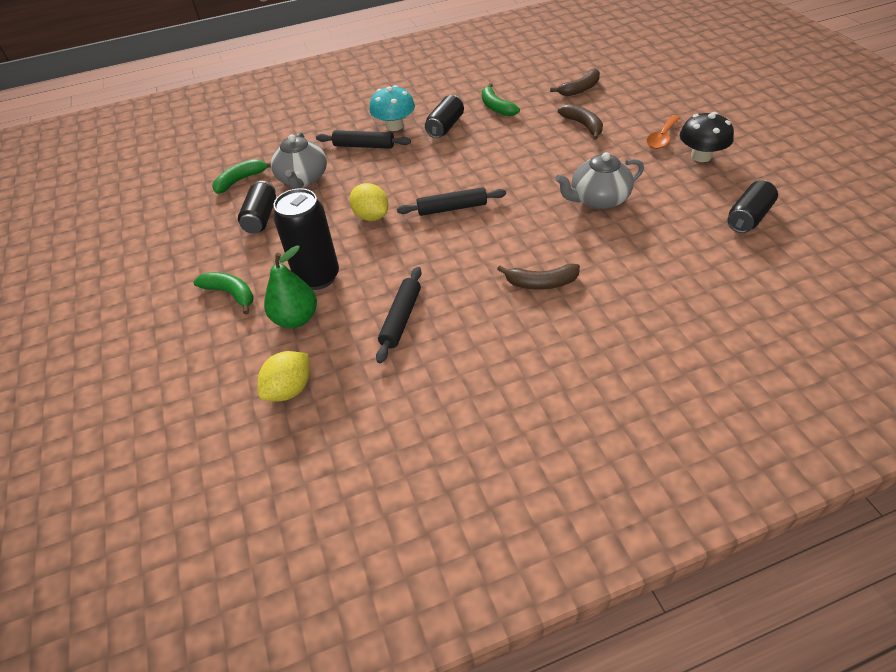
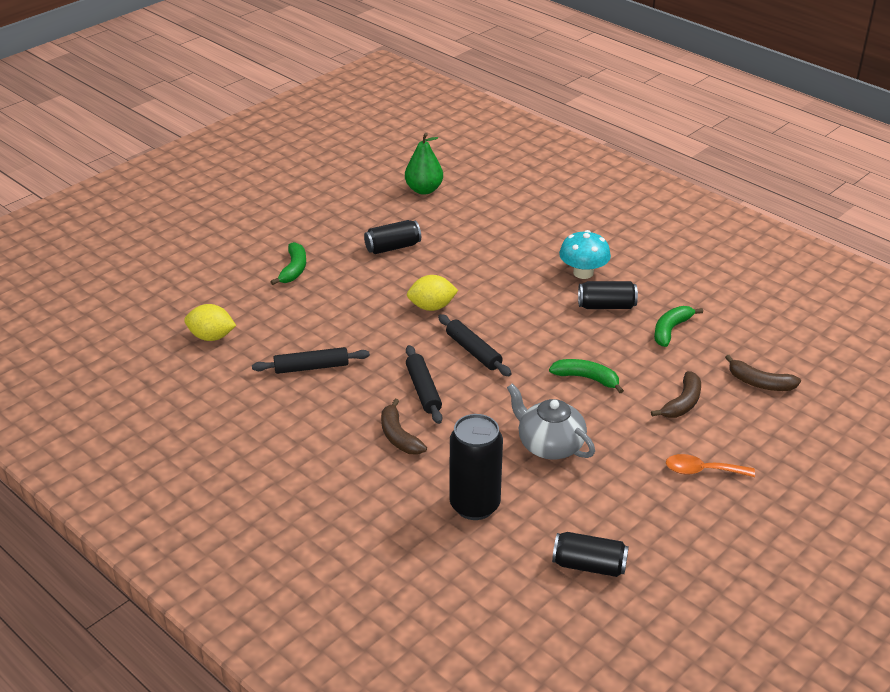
camera: 60 degrees right, 10 degrees down
(241, 180) = (435, 216): green banana -> green banana (586, 378)
(296, 319) = (283, 312): green pear -> green pear (424, 190)
(303, 179) = (460, 249): grey teapot -> none
(317, 277) = (336, 305): black can -> black can (474, 505)
(364, 146) = (535, 265): black rolling pin -> black rolling pin (423, 390)
(371, 216) = (432, 307): yellow lemon -> yellow lemon turned 60 degrees clockwise
(701, 156) = (686, 509): black mushroom -> none

